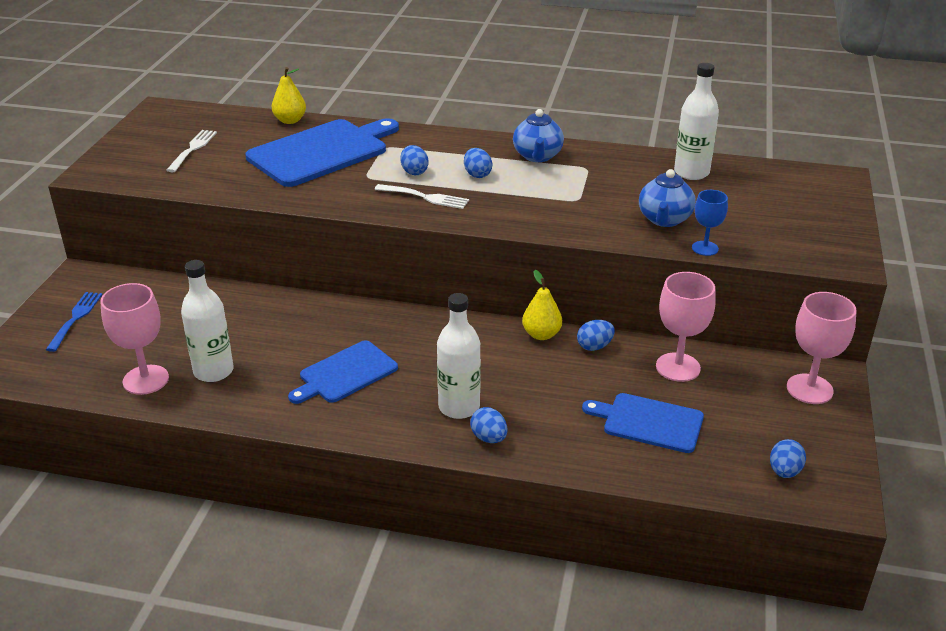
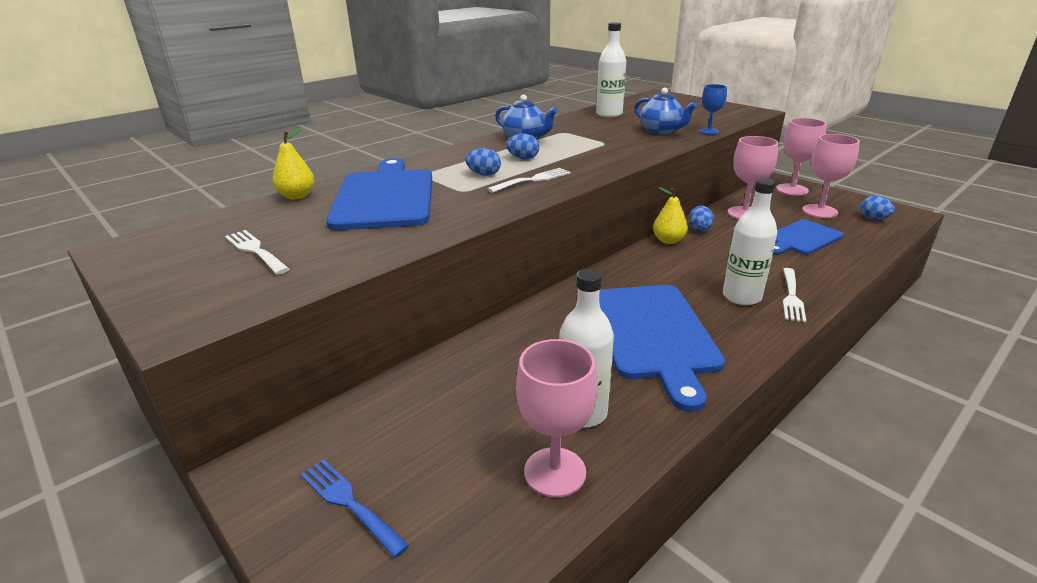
camera: 55 degrees left, 5 degrees down
(345, 374) = (653, 334): blue cutting board -> blue cutting board, size x1.66
(489, 438) = (791, 296): blue egg -> white fork
(756, 423) = (819, 211): none -> pink goblet

